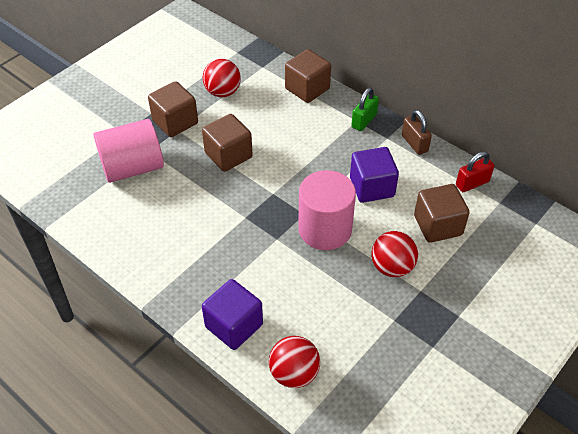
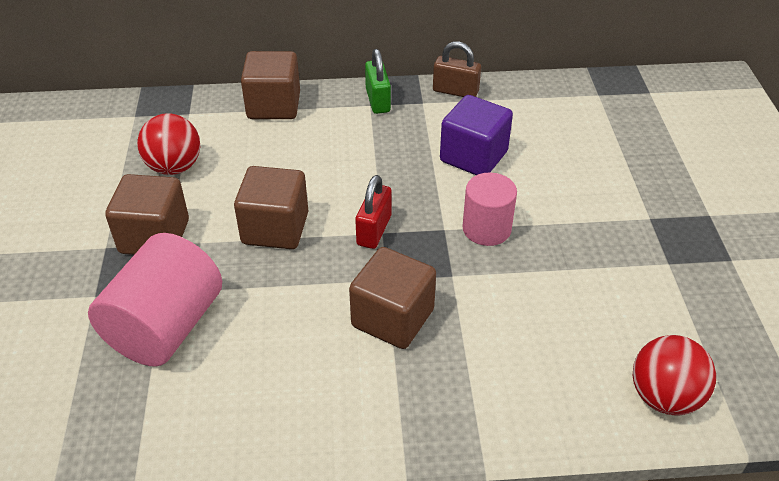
camera: 45 degrees left, 5 degrees down
(234, 326) = (538, 404): purple cube -> none
(325, 229) = (486, 229): pink cylinder -> pink cylinder, size x0.62
(392, 267) = (597, 216): red ball -> none
(438, 225) = (580, 149): brown cube -> brown cube (392, 318)
(472, 183) = (554, 93): red padlock -> red padlock (374, 230)

